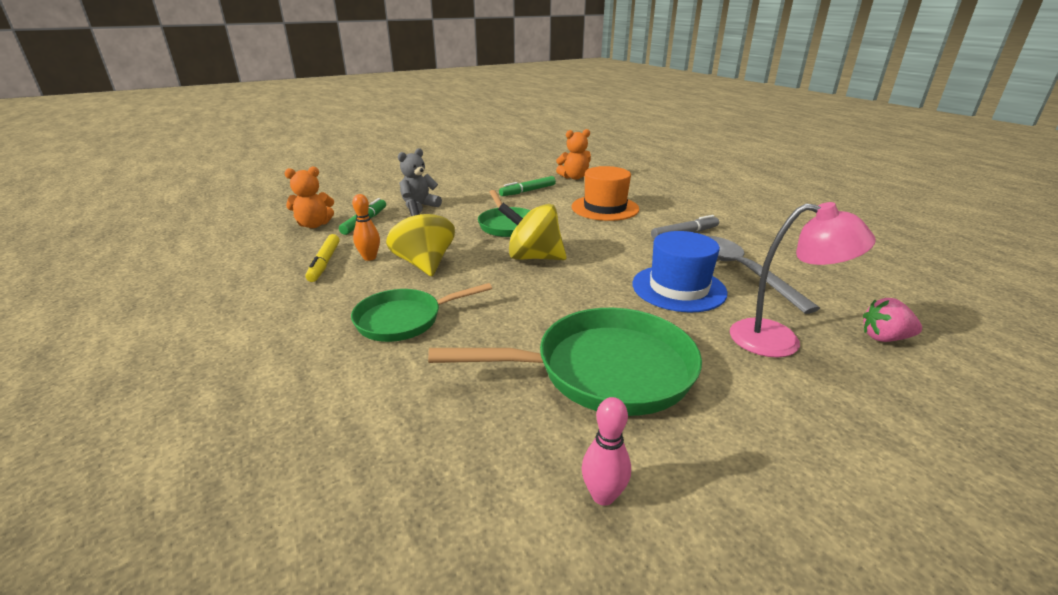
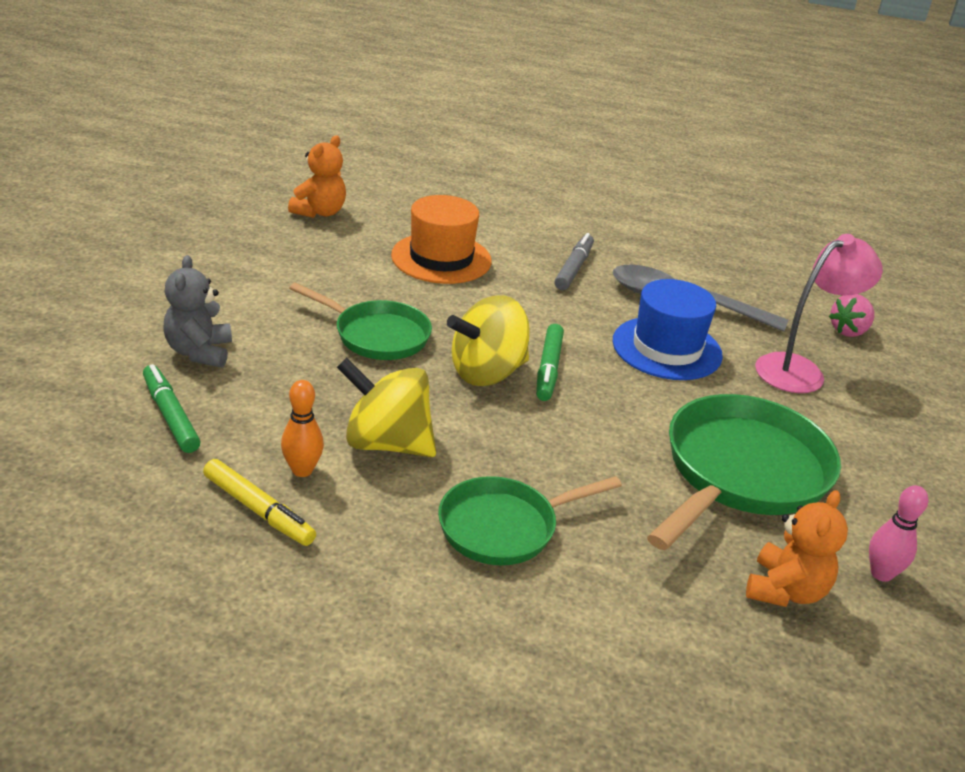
camera: 50 degrees left, 5 degrees up
(314, 225) = (100, 459): orange teddy bear -> orange teddy bear (785, 590)
(404, 320) = (504, 527): green pan -> green pan turned 45 degrees clockwise
(528, 191) = (302, 262): green marker -> green marker (548, 369)

